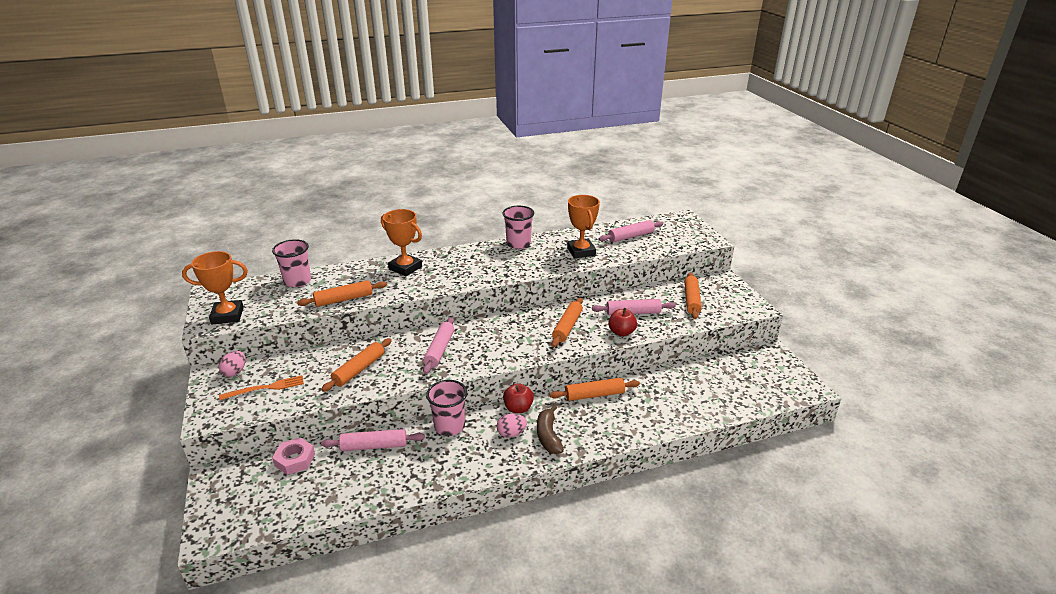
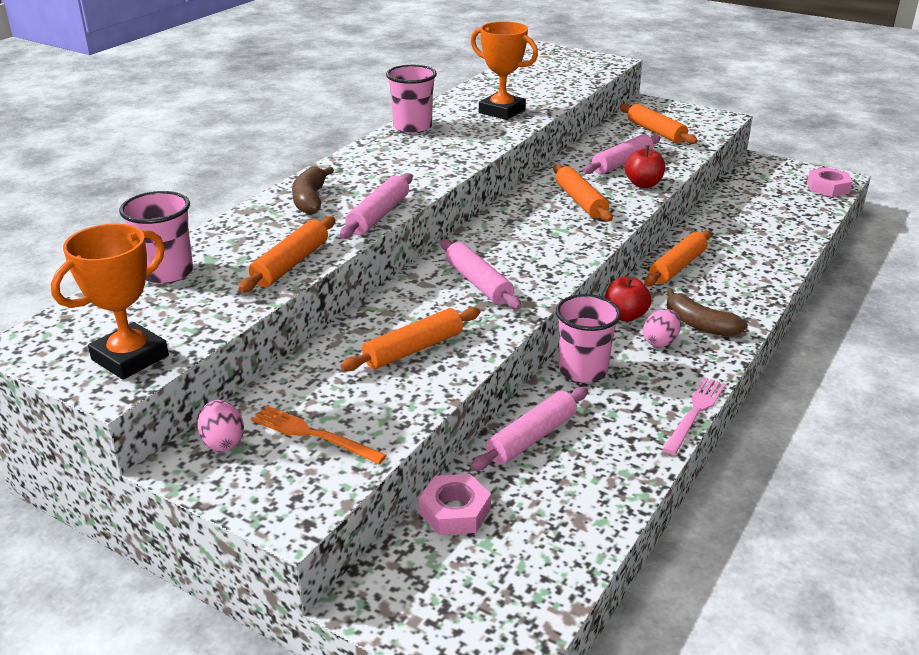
camera: 40 degrees left, 0 degrees up
(265, 388) = (314, 435): orange fork -> orange fork turned 90 degrees counterclockwise
(359, 370) = (413, 349): orange rolling pin -> orange rolling pin turned 60 degrees clockwise
(405, 268) = (310, 199): orange trophy -> brown banana
(463, 483) = (695, 413): none -> pink fork
(630, 236) = (527, 81): pink rolling pin -> pink rolling pin (378, 215)
(789, 391) = (828, 187): none -> pink nut

